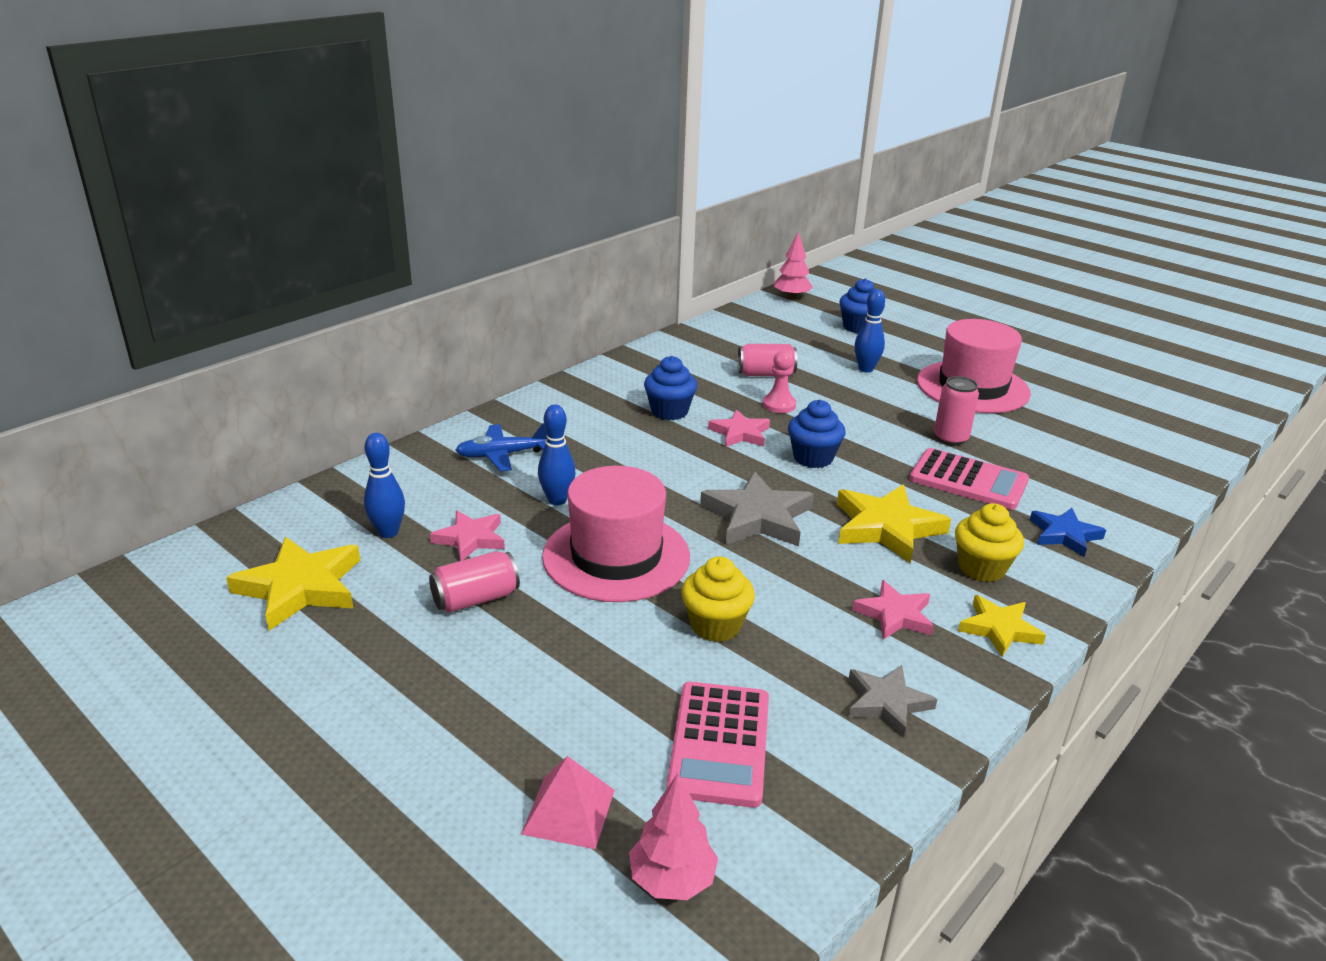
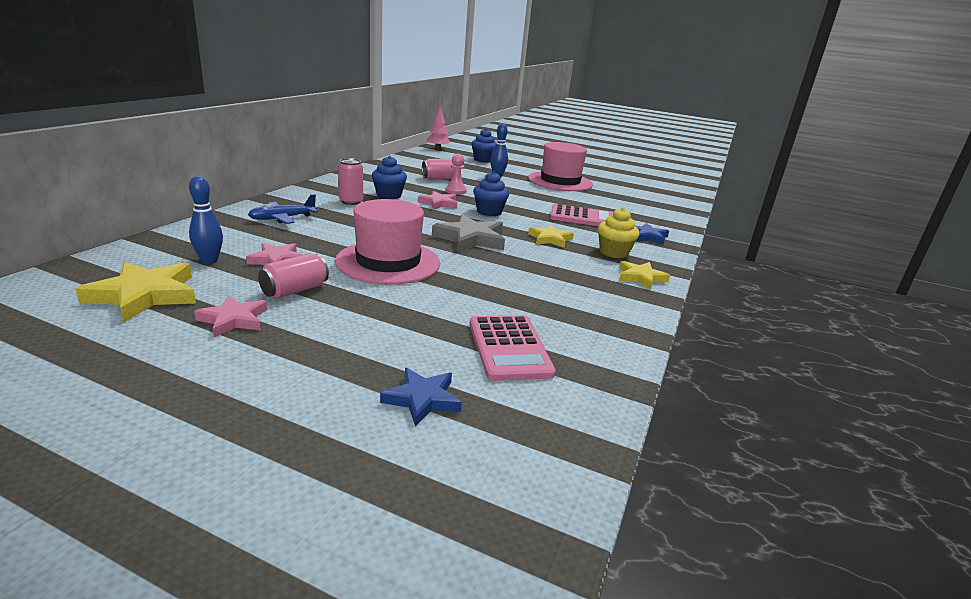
camera: 20 degrees left, 5 degrees down
(557, 500) = (333, 238): blue bowling pin -> none
(569, 811) = (422, 399): pink pyramid -> blue star
(672, 880) = (518, 427): pink tree -> none
(715, 625) = (473, 290): yellow cupcake -> none
(886, 528) = (550, 239): yellow star -> yellow star, size x0.62
(887, 703) = (600, 316): grey star -> none
(894, 615) = (579, 276): pink star -> pink star (233, 319)
(950, 438) = (561, 201): pink can -> pink can (351, 201)

